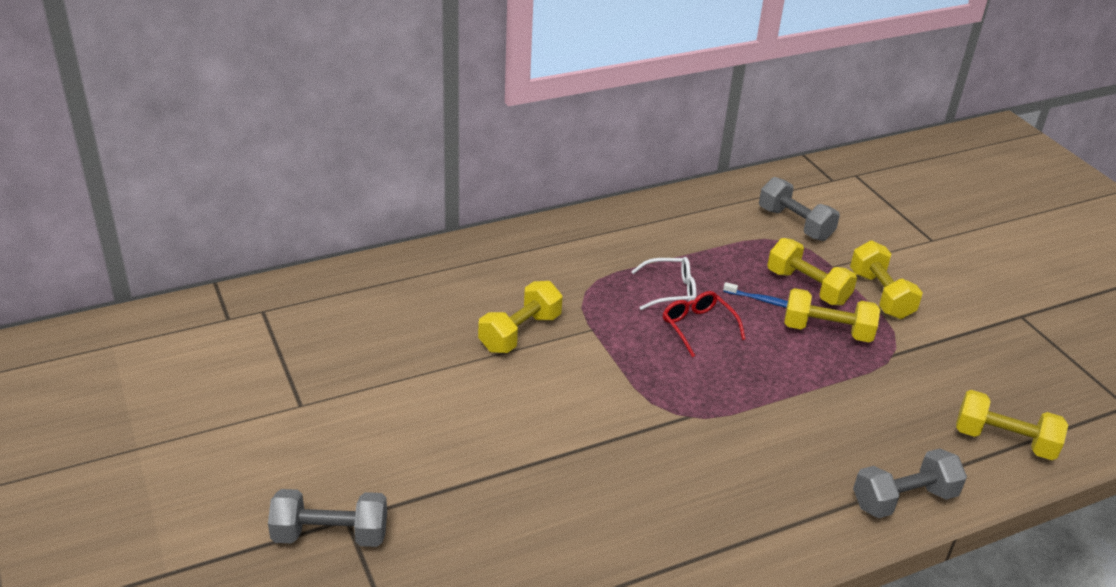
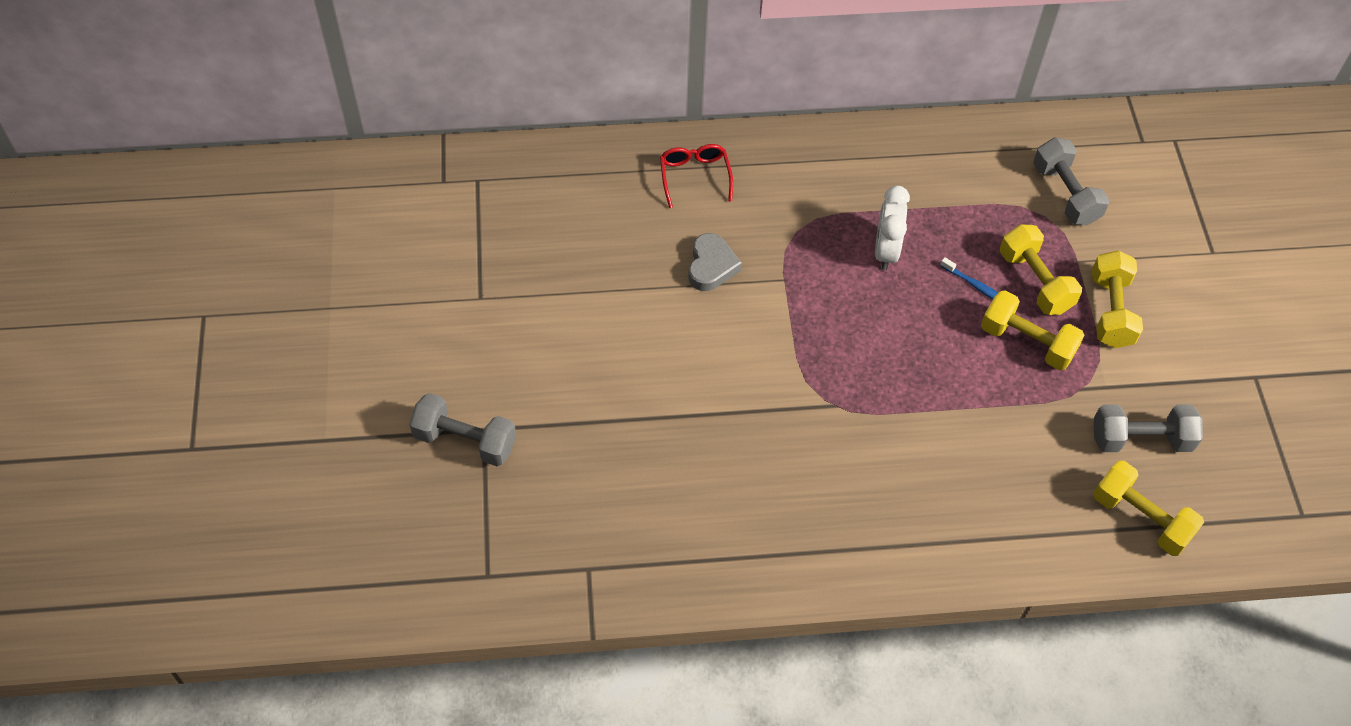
camera: 20 degrees right, 20 degrees up
(520, 333) = (711, 266): yellow dumbbell -> grey heart
(670, 291) = (885, 251): white glasses -> white clock
(698, 327) = (893, 303): red glasses -> red glasses (694, 177)
(903, 499) = (1000, 552): grey dumbbell -> grey dumbbell (1140, 439)

